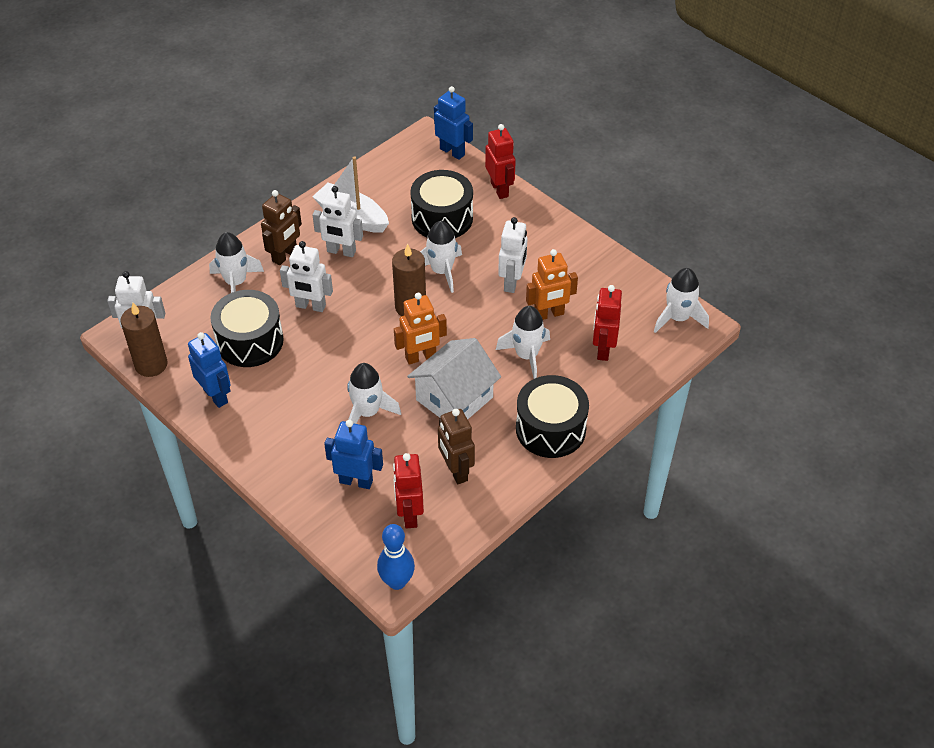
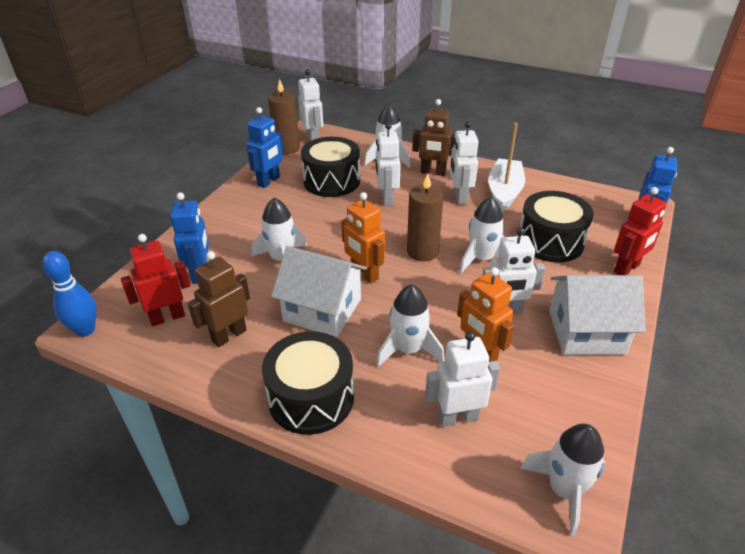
camera: 70 degrees right, 10 degrees down
(555, 246) = (586, 332): none -> white house
(603, 349) = (457, 417): red robot -> white robot

